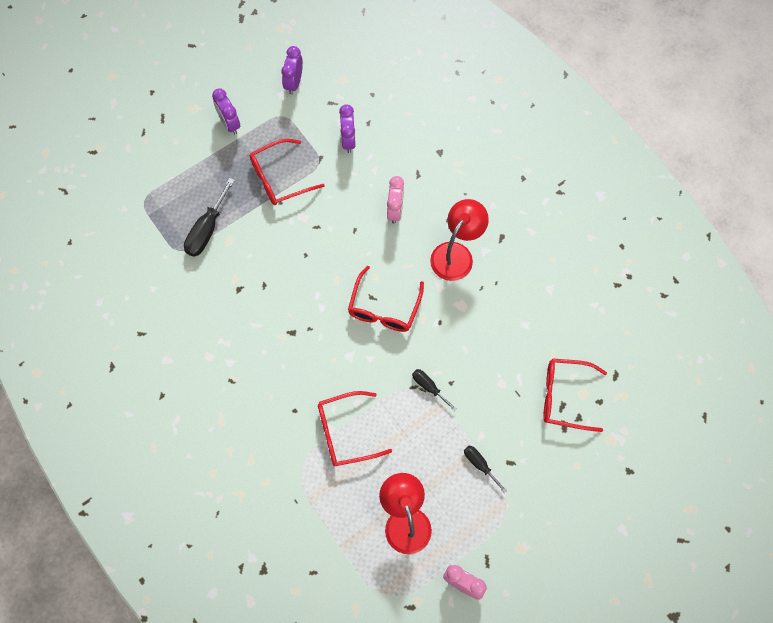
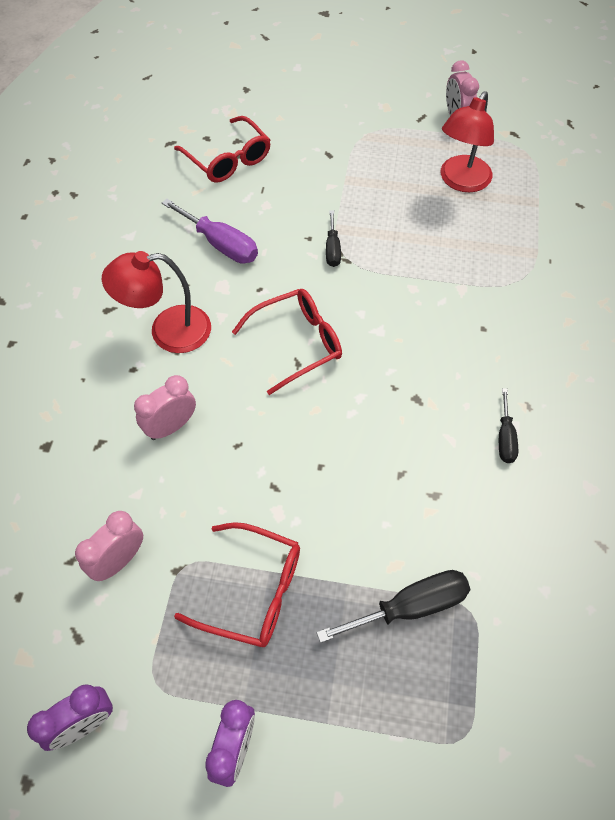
camera: 135 degrees left, 10 degrees down
(345, 432) = (450, 274): red glasses -> none
(348, 140) = (119, 560): purple clock -> pink clock
(480, 465) = (355, 170): black screwdriver -> black screwdriver (505, 438)
(494, 330) = (221, 244): none -> purple screwdriver

